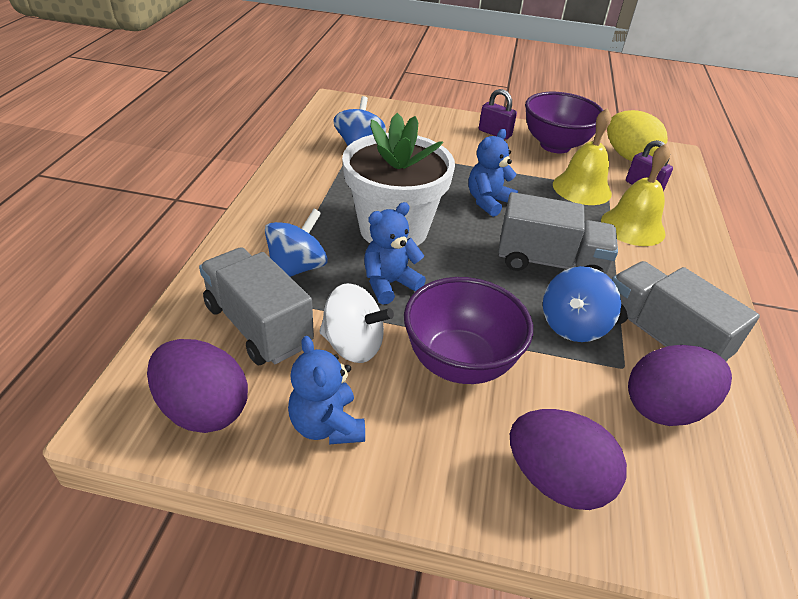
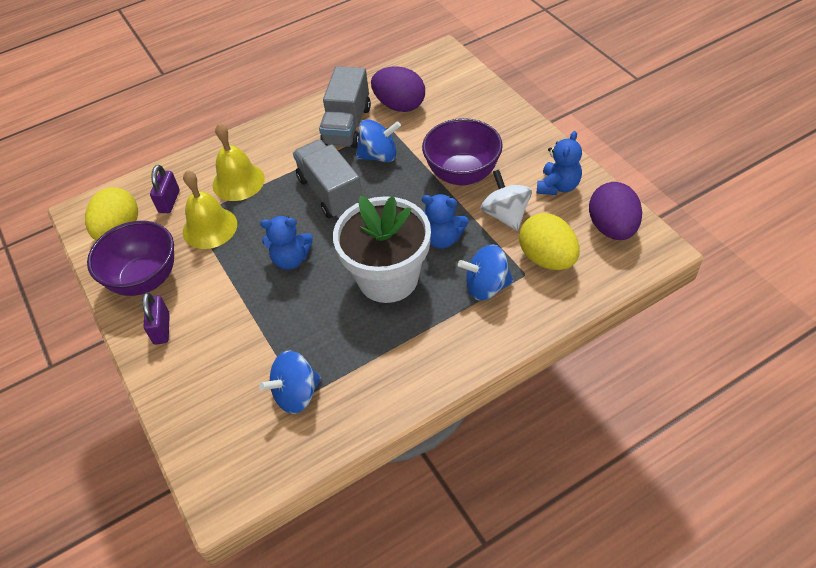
camera: 125 degrees left, 10 degrees up
(258, 326) = (547, 258): grey truck -> yellow egg
(556, 480) = (484, 113): purple egg -> none

